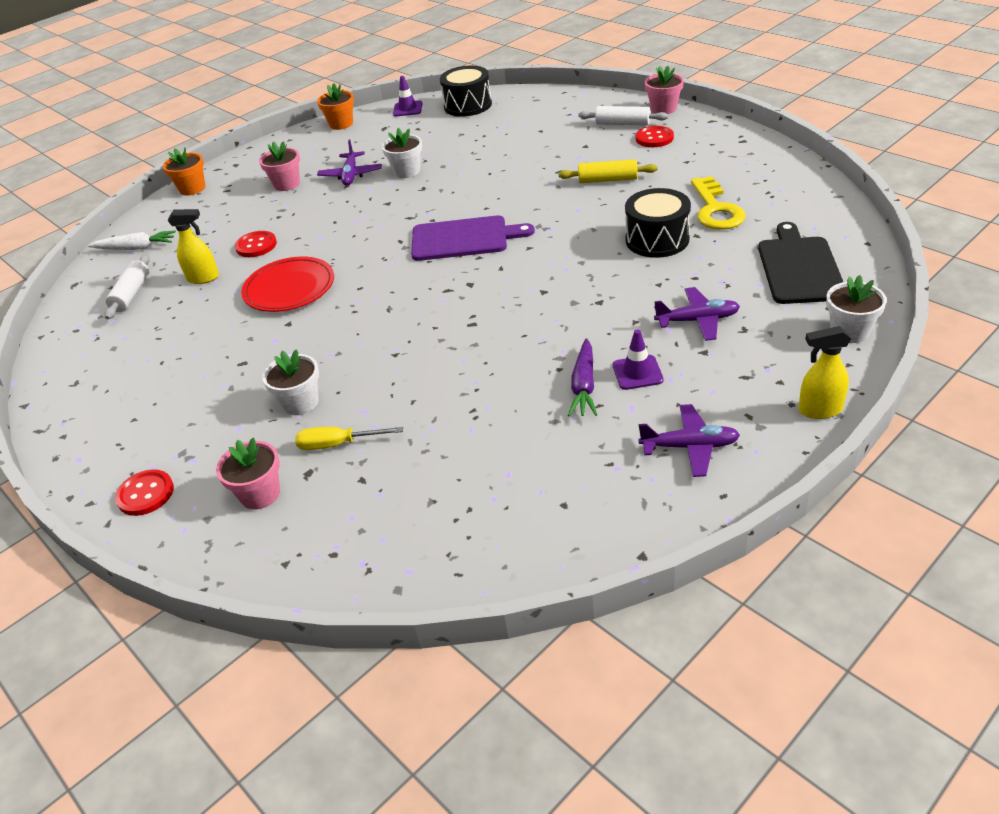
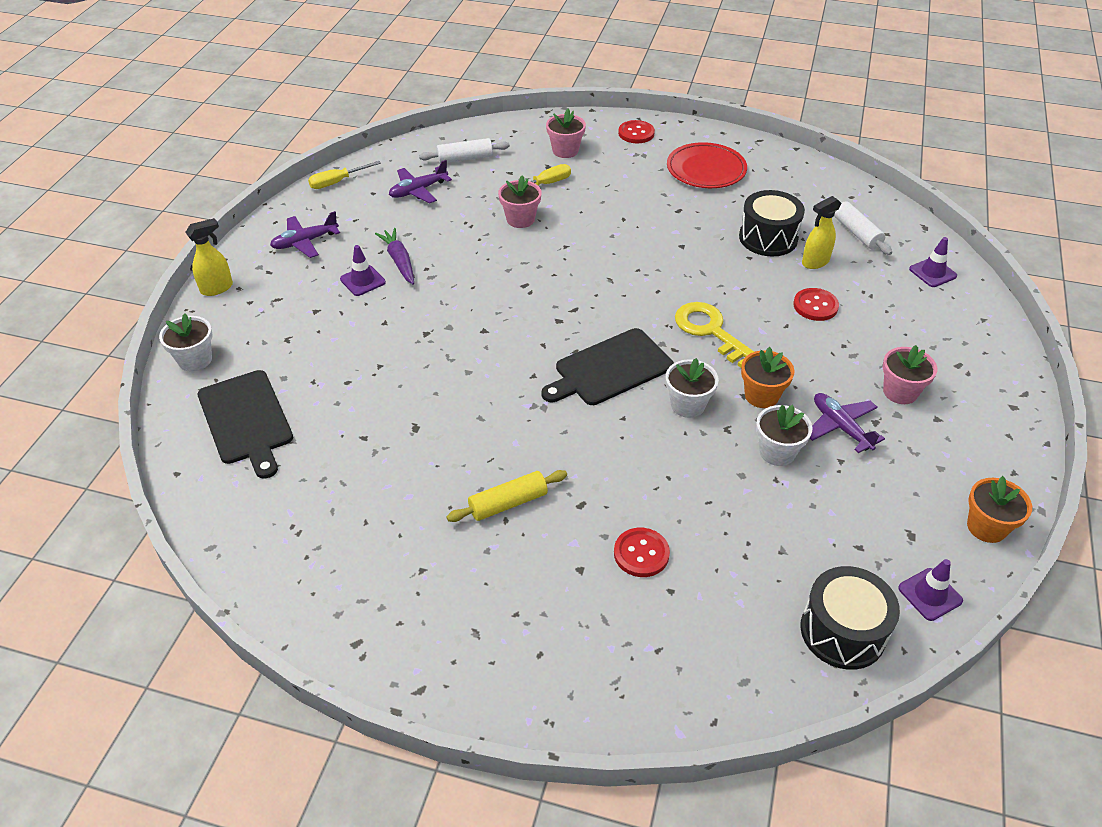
camera: 145 degrees right, 5 degrees up
(136, 248) = (932, 272): white carrot -> purple traffic cone
(192, 188) = (1002, 356): orange flower pot -> orange flower pot (761, 396)
(289, 289) = (720, 273): red plate -> red plate (706, 170)
(300, 403) = (600, 198): white flower pot -> white flower pot (687, 405)
(464, 239) = (610, 369): purple cutting board -> black cutting board
(606, 544) = (337, 182): none -> yellow screwdriver
(622, 124) = (556, 642): white rolling pin -> white rolling pin (465, 158)
(654, 138) = (489, 615): red button -> red button (641, 553)
(657, 240) = (403, 420): black drum -> black drum (768, 238)
(663, 109) = (511, 708): pink flower pot -> pink flower pot (520, 219)
(697, 320) = (330, 337): purple plane -> purple plane (418, 190)
(715, 209) = (354, 484): yellow key -> yellow key (711, 332)

